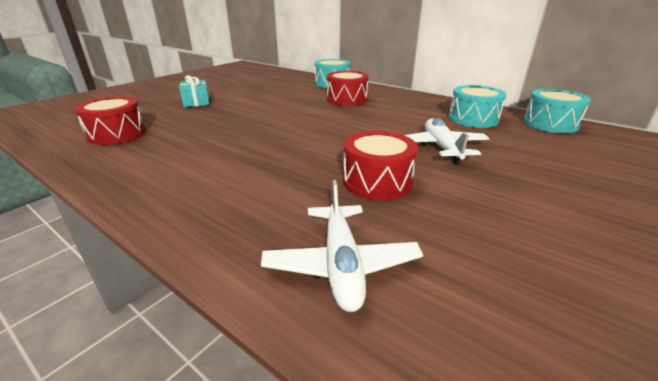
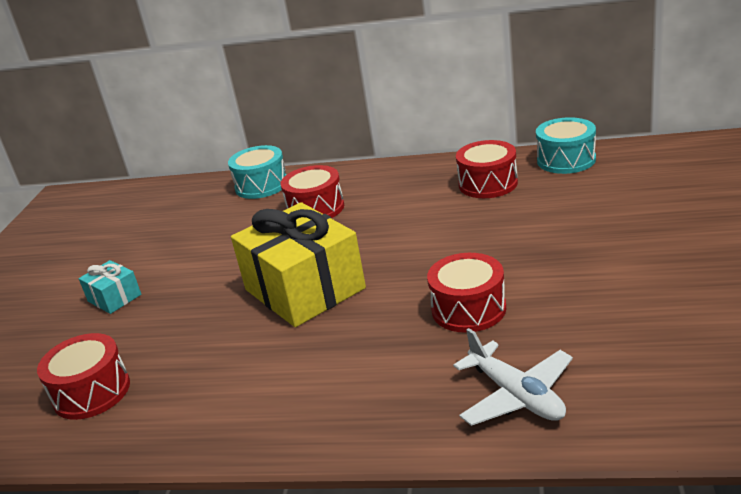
camera: 25 degrees left, 0 degrees up
(287, 130) = (304, 289): none -> yellow gift
(441, 148) = (490, 240): white plane -> none
(473, 119) = (488, 184): turquoise drum -> red drum

